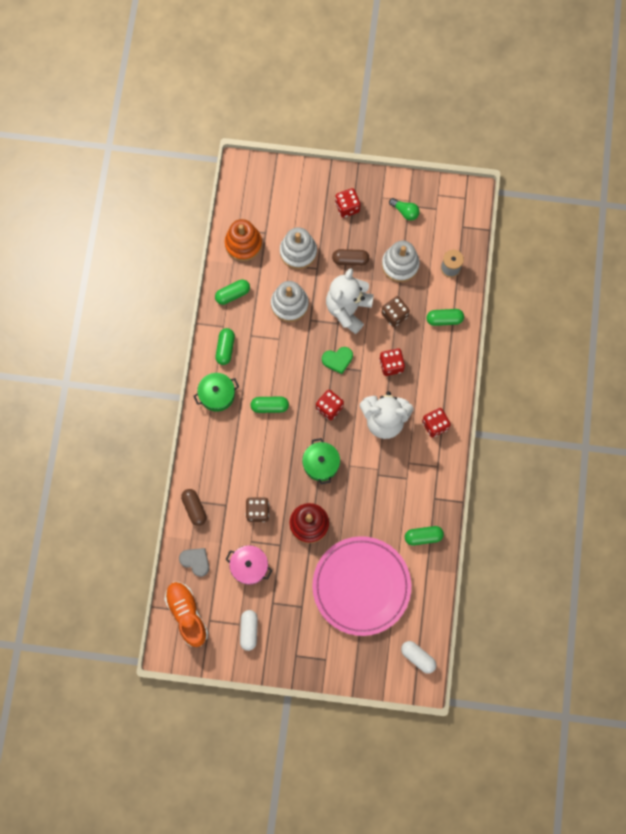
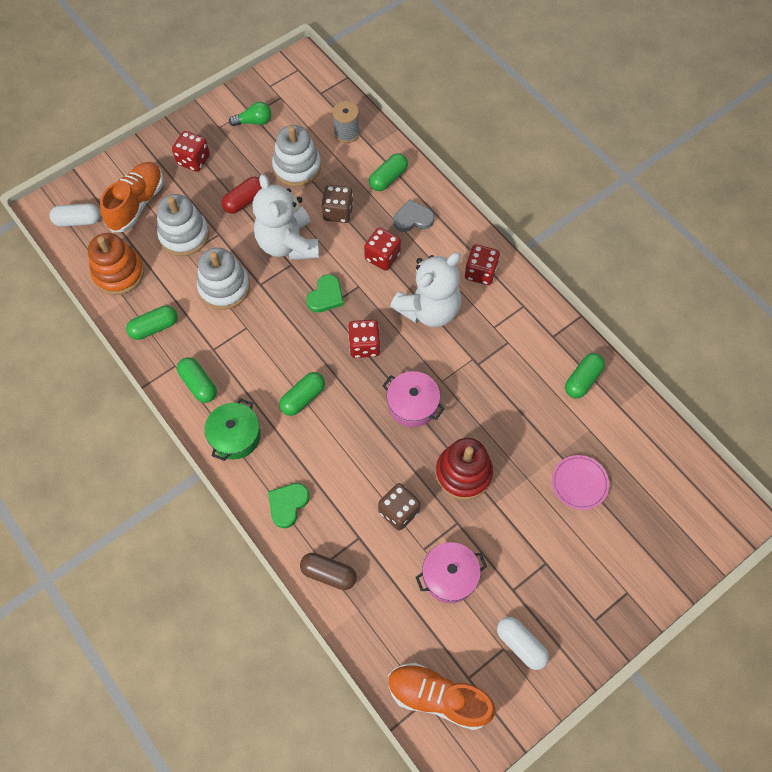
camera: 45 degrees left, 10 degrees down
(195, 561) = (387, 629): grey heart -> grey heart (413, 218)
(208, 455) = (288, 504): none -> green heart
(233, 294) = (154, 327): green capsule -> green capsule turned 45 degrees clockwise
(291, 208) = (137, 204): none -> orange shoe
(321, 464) = (412, 405): green pot -> pink pot
(350, 260) = (244, 201): brown capsule -> red capsule
(361, 586) = (579, 483): pink plate -> pink plate, size x0.41
(418, 657) = (707, 497): white capsule -> white capsule (78, 221)

